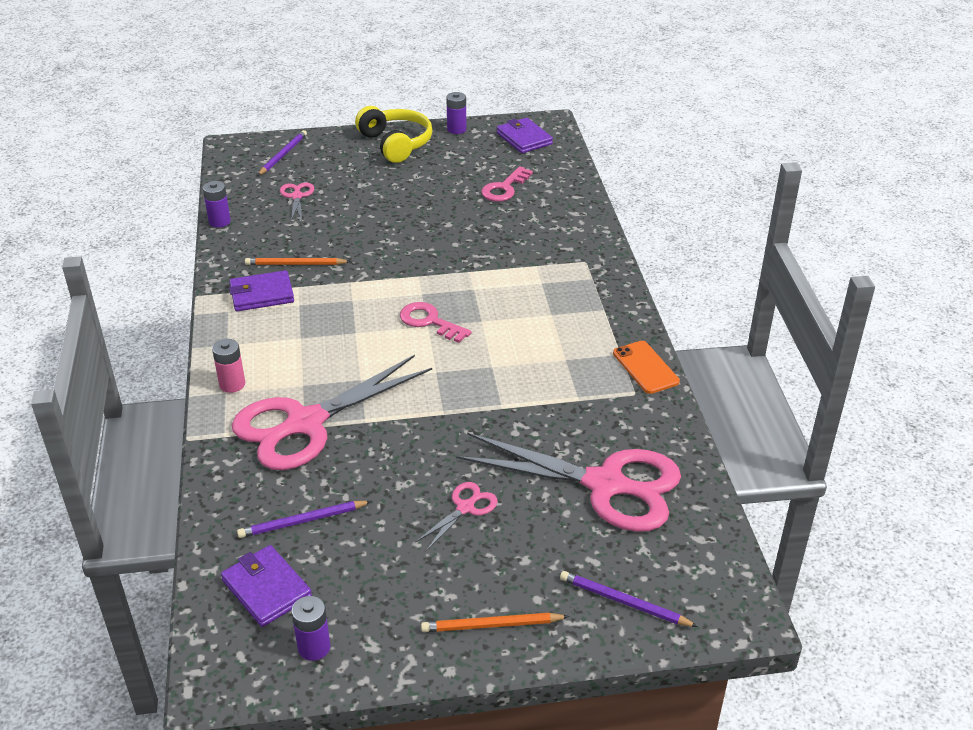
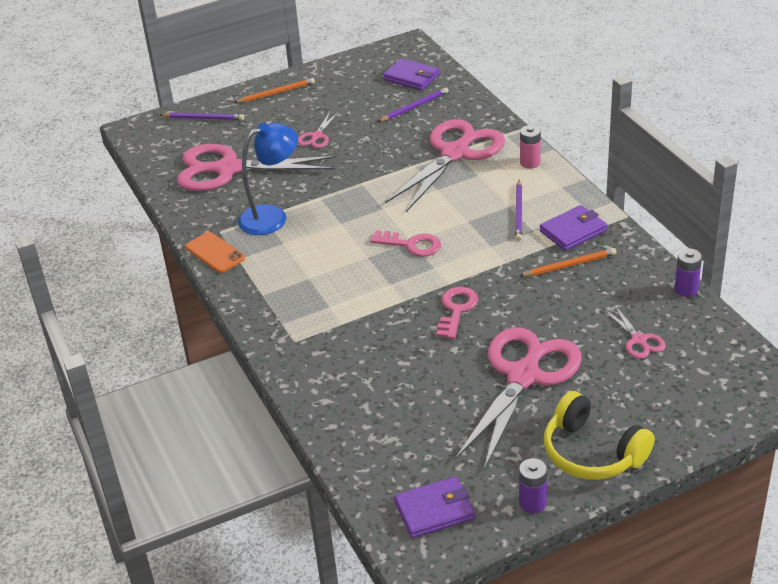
camera: 165 degrees right, 0 degrees up
(283, 155) = (710, 395): purple pencil -> purple pencil (519, 212)
(314, 647) = (368, 64): purple battery -> none
(407, 194) = (523, 376): none -> pink scissors
(504, 188) = (419, 415): pink key -> pink key (456, 310)
(524, 138) = (434, 510): purple wallet -> purple wallet turned 60 degrees counterclockwise
(567, 396) = (272, 217): none -> blue lamp

